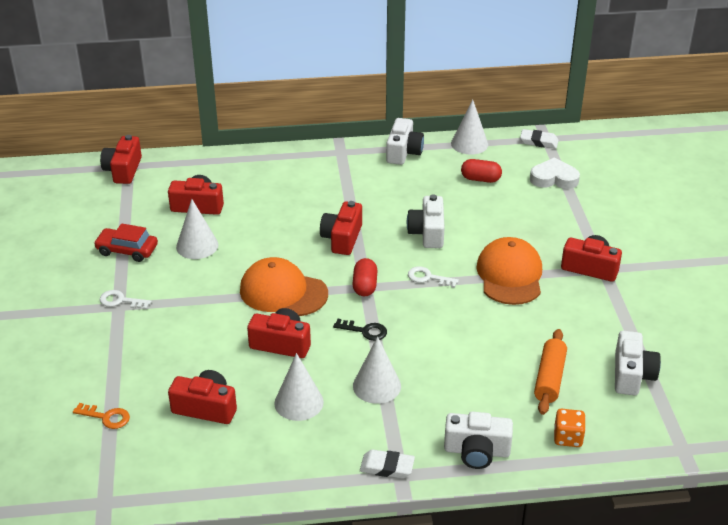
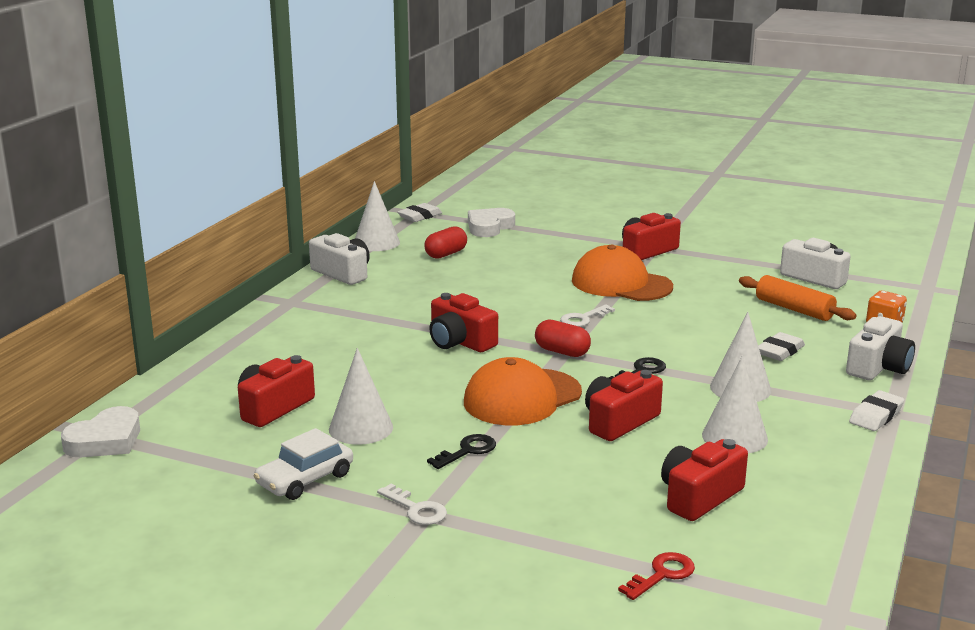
camera: 60 degrees left, 15 degrees down
(106, 417) = (662, 574): orange key -> red key
(120, 301) = (416, 509): white key -> white key turned 90 degrees counterclockwise
(123, 170) = (105, 440): red camera -> white heart
(127, 250) = (305, 479): red car -> white car
(198, 295) = (467, 451): none -> black key
(427, 232) = (505, 299): white camera -> none
(459, 390) = (779, 351): none -> white eraser

